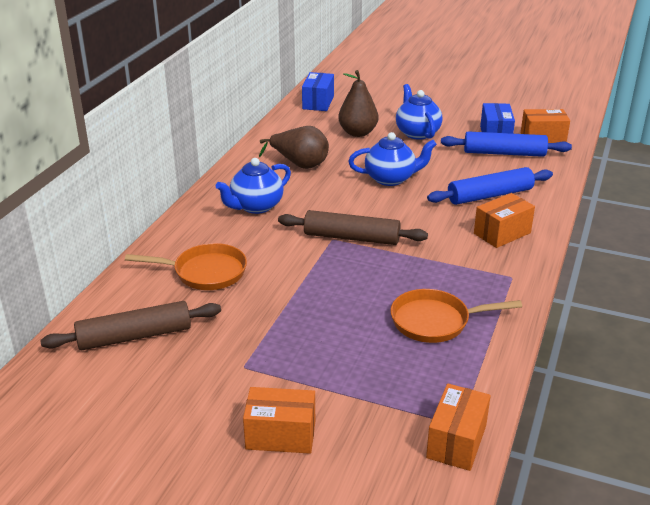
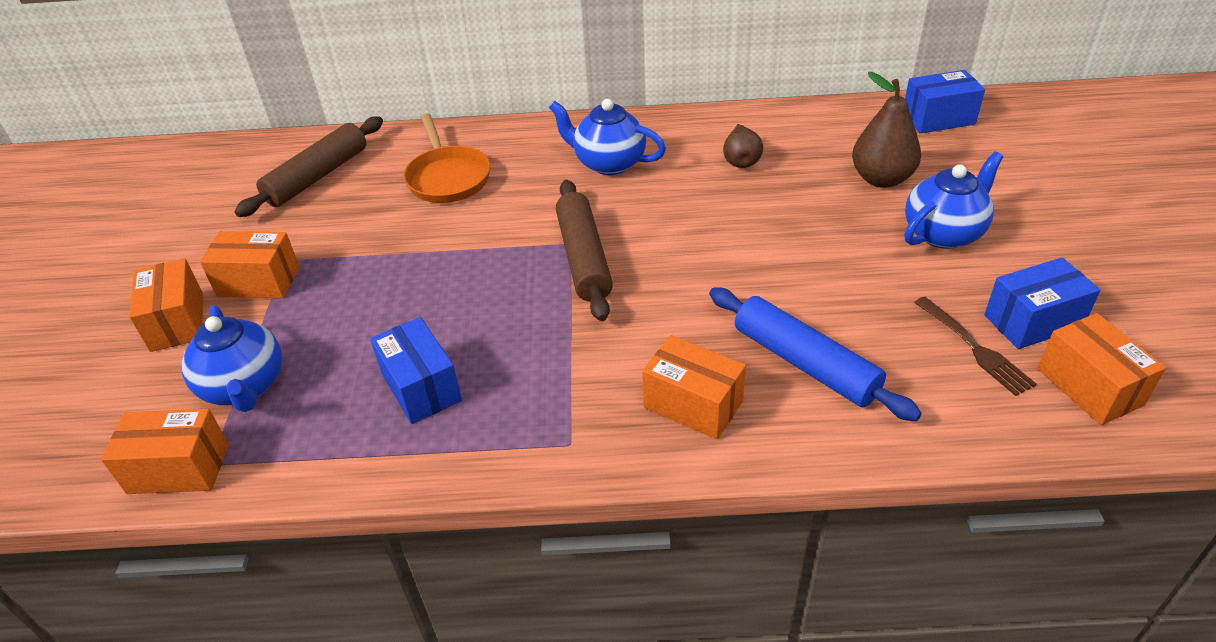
camera: 70 degrees right, 10 degrees up
(134, 336) = (317, 176): brown rolling pin -> brown rolling pin turned 75 degrees clockwise
(261, 384) = (259, 282): none -> orange box
(299, 164) = (741, 160): brown pear -> brown pear, size x0.63
(391, 179) = (770, 247): blue teapot -> blue teapot (245, 387)
(435, 321) = (421, 387): orange pan -> blue box
(504, 153) = (974, 347): blue rolling pin -> brown fork

